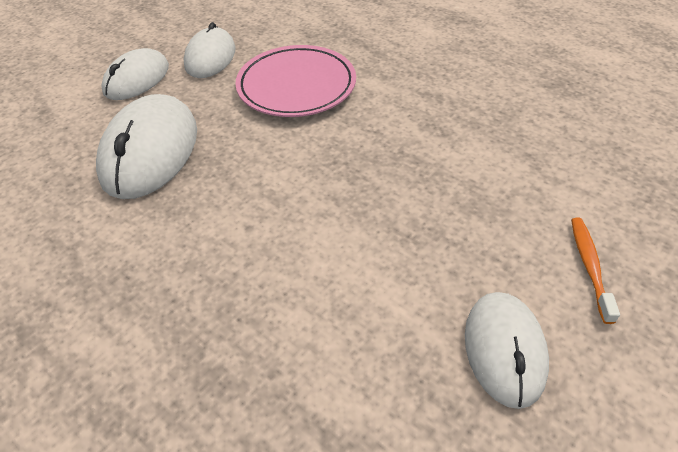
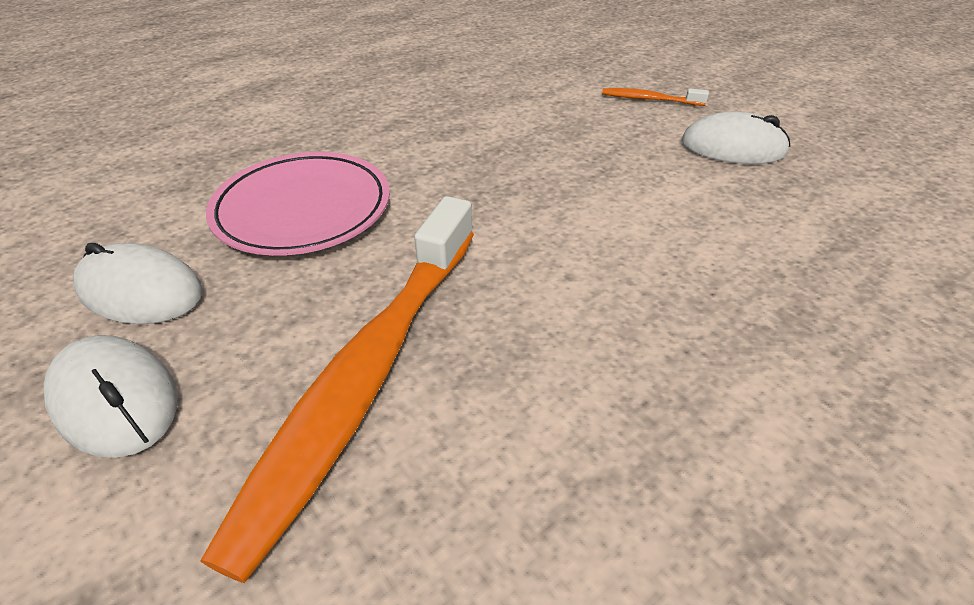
camera: 80 degrees left, 5 degrees down
(150, 152) = (367, 375): white mouse -> orange toothbrush

